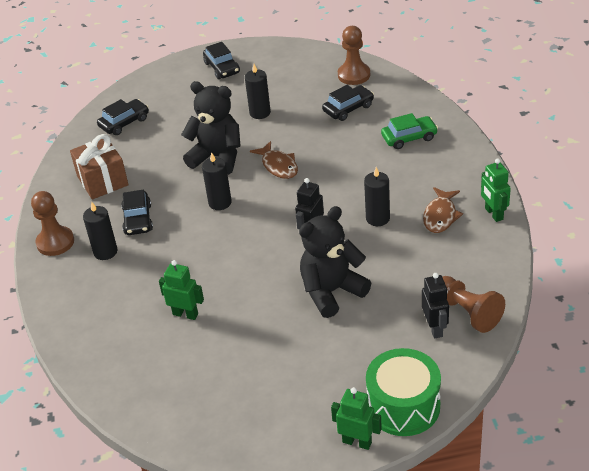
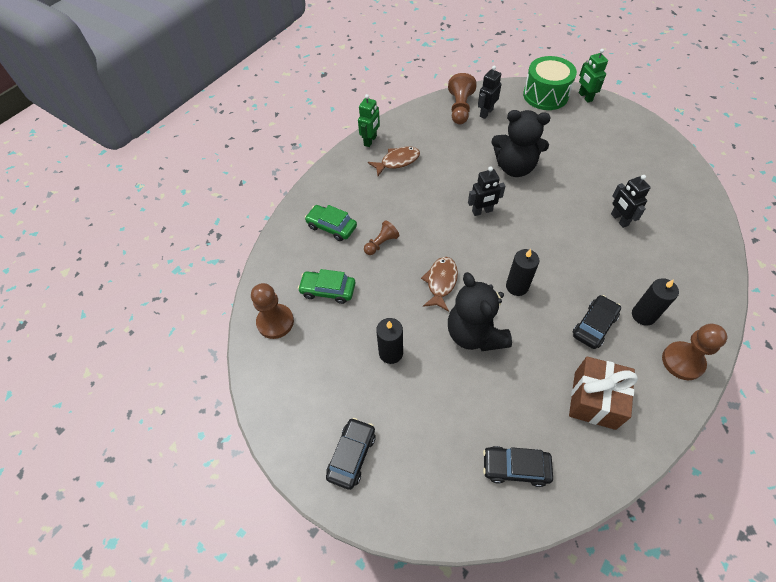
camera: 135 degrees left, 15 degrees up
(185, 314) = (619, 219): green robot -> black robot
(348, 108) = (328, 290): black car -> green car
(356, 155) = (381, 243): none -> brown pawn
(377, 218) = (432, 188): black candle -> none

